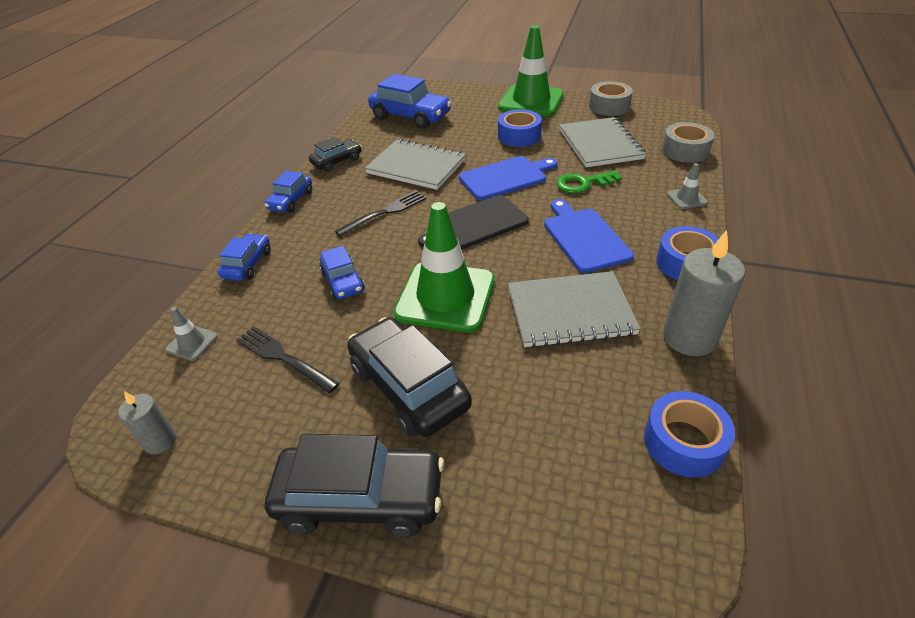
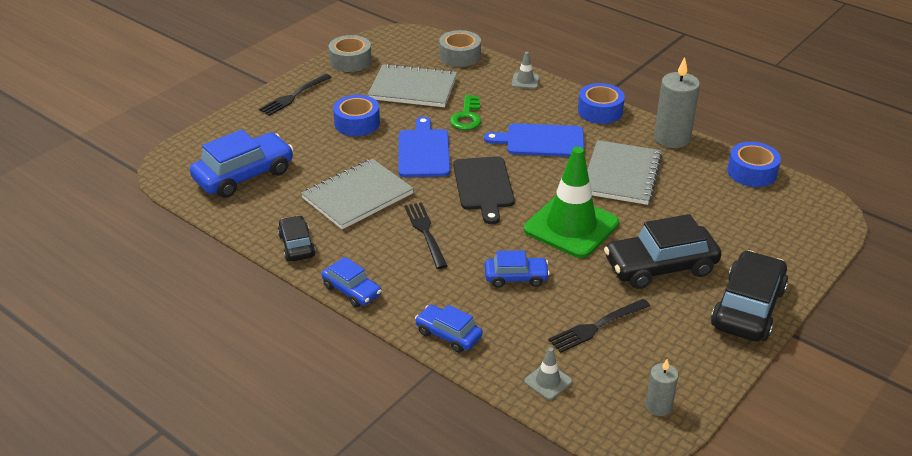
camera: 70 degrees left, 5 degrees down
(531, 101) = (294, 96): green traffic cone -> black fork

